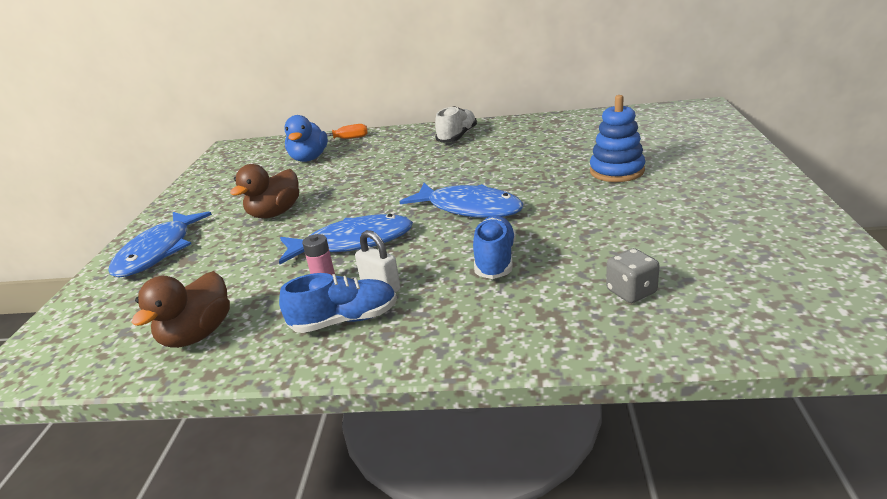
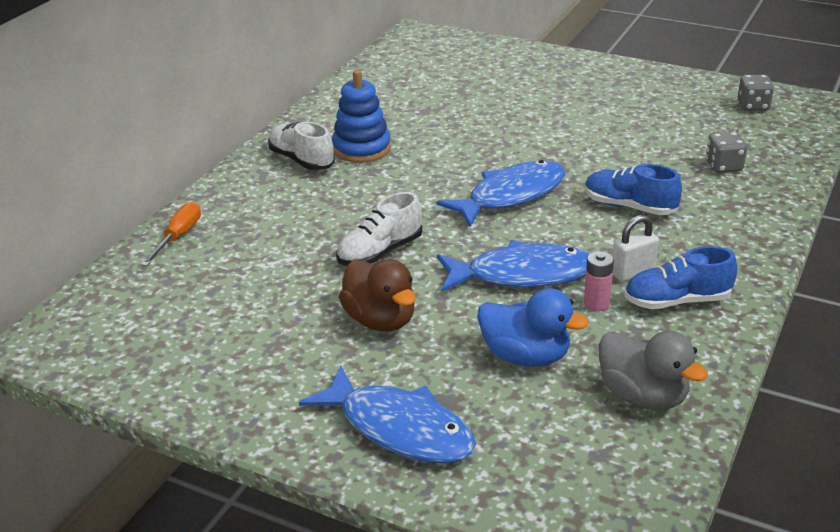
camera: 70 degrees left, 5 degrees up
(197, 334) = (643, 396): brown duck -> grey duck
(309, 158) = (215, 273): blue duck -> blue duck (525, 356)
(344, 320) = (677, 301): blue shoe -> blue shoe turned 105 degrees counterclockwise
(353, 243) = (522, 275): blue fish -> blue fish turned 75 degrees clockwise
(357, 190) = (380, 252): none -> white shoe
(617, 171) = (513, 110): blue stacking toy -> blue stacking toy (361, 149)
(815, 280) = (753, 106): none -> grey dice

